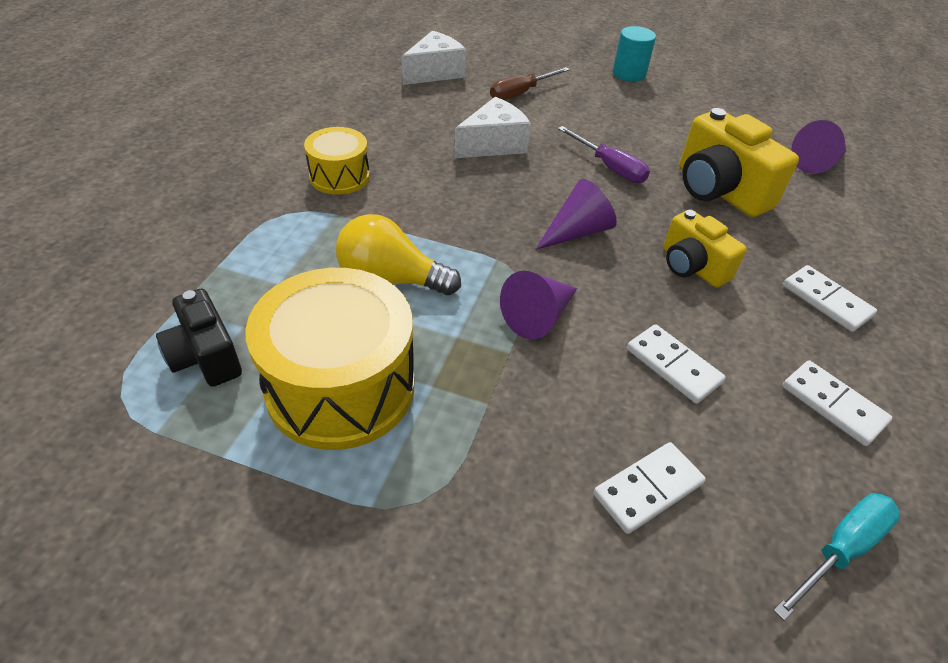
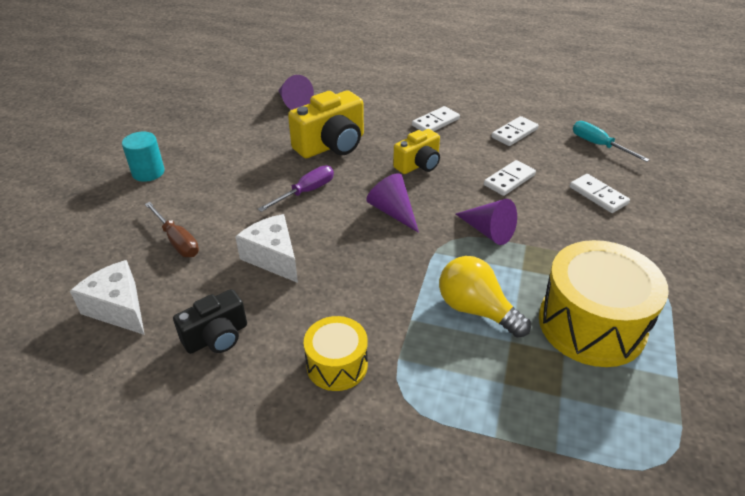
camera: 90 degrees left, 5 degrees down
(205, 357) = (602, 414): black camera -> black camera (217, 337)
(390, 280) = (476, 310): yellow light bulb -> yellow light bulb turned 120 degrees clockwise

